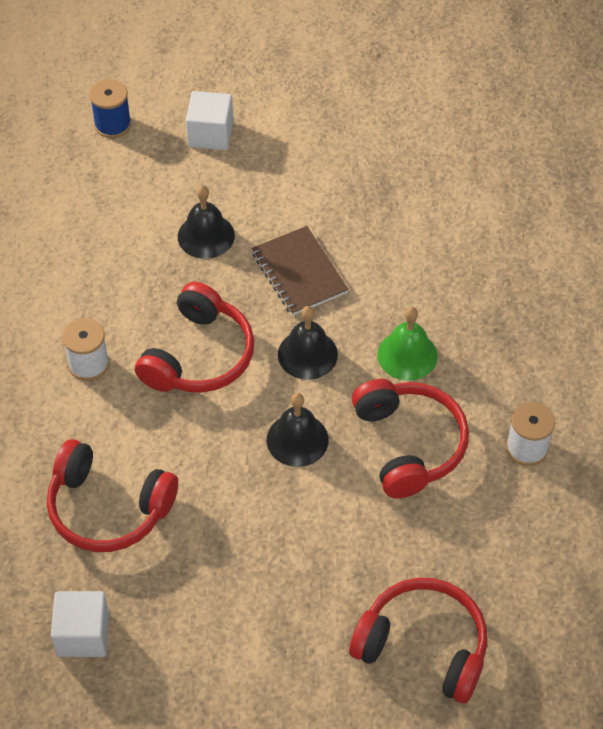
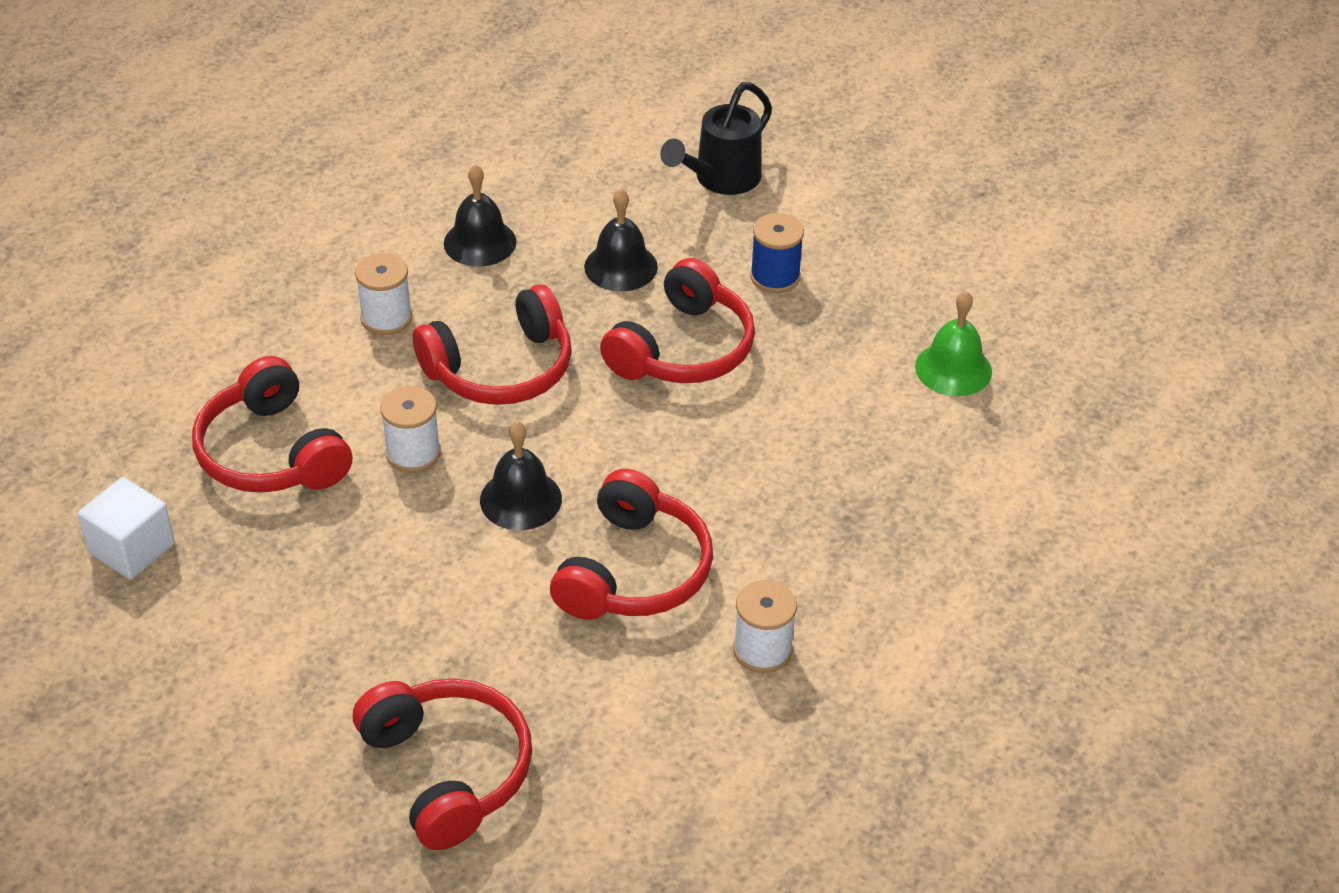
camera: 35 degrees right, 10 degrees down
(112, 124) = (629, 124): blue spool -> blue spool (775, 277)
(200, 450) = (413, 453): none -> white spool
(210, 134) = (720, 179): white cube -> black watering can
(299, 272) = (683, 349): brown notebook -> red headphones
(307, 354) = (613, 427): black bell -> black bell (480, 242)
(407, 355) = (720, 486): green bell -> green bell (953, 369)

